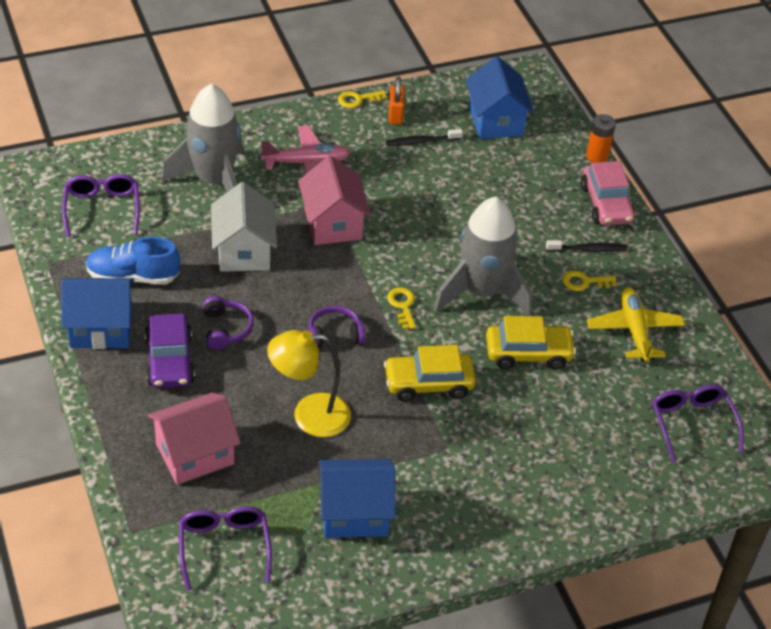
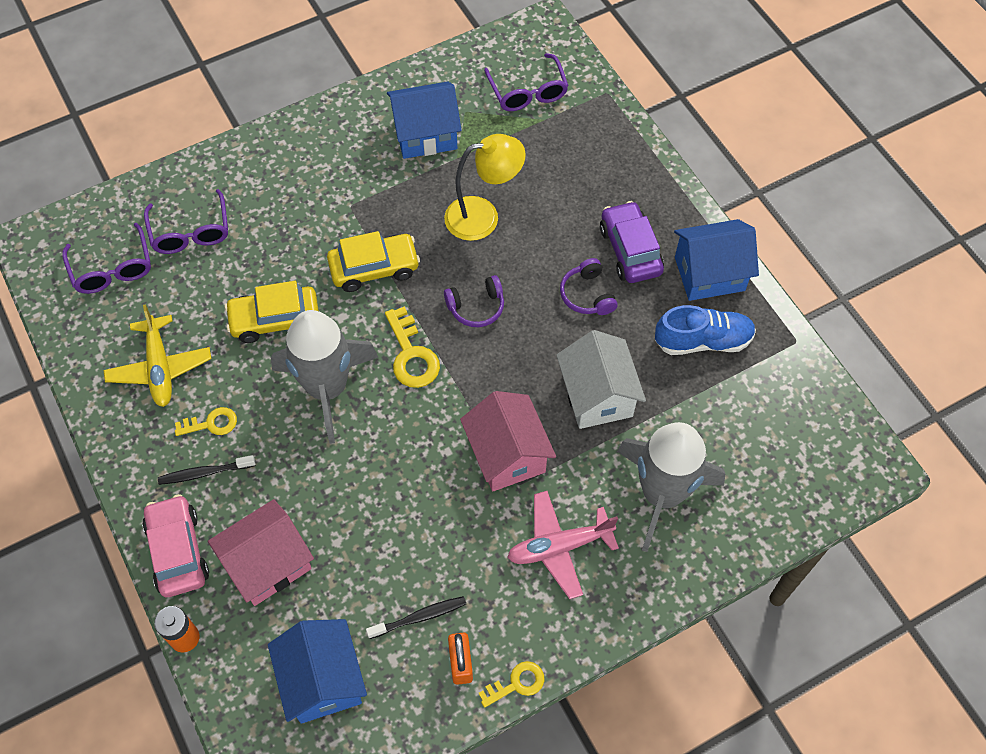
camera: 175 degrees right, 15 degrees up
(102, 209) = (772, 426): purple glasses -> purple glasses (190, 232)
(195, 454) = (576, 164): pink house -> pink house (268, 564)
(402, 306) = (411, 355): yellow key -> yellow key, size x1.56

